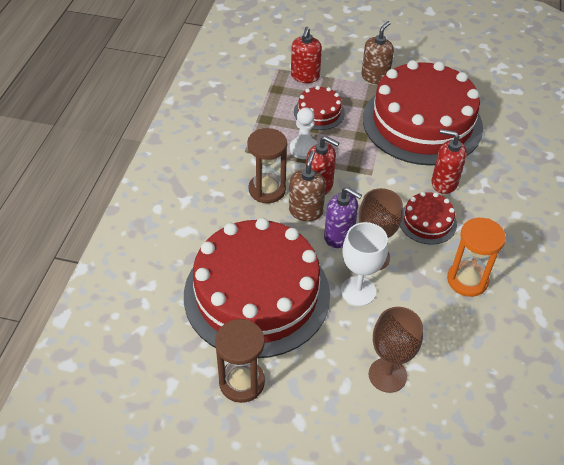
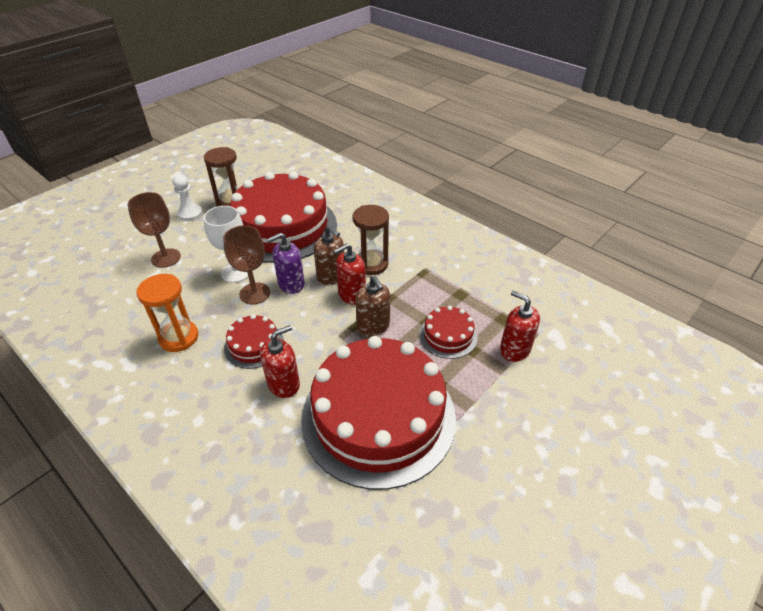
camera: 120 degrees right, 5 degrees down
(303, 149) = (403, 304): white pawn -> white pawn (190, 214)
(375, 77) = (483, 414): brown soap dispenser -> brown soap dispenser (373, 326)

